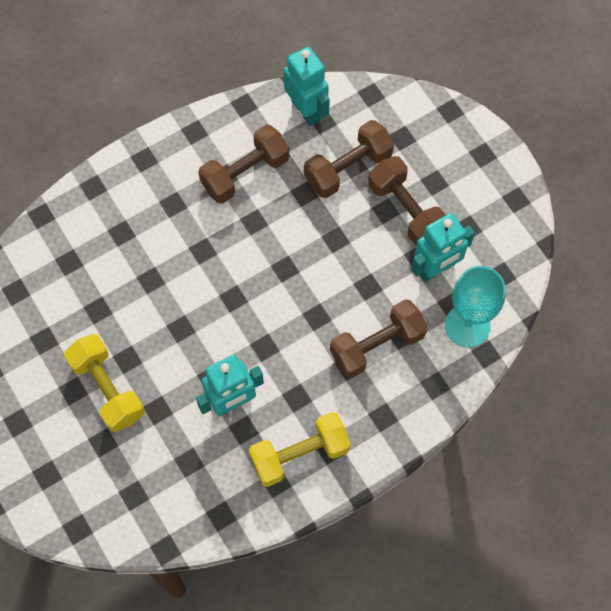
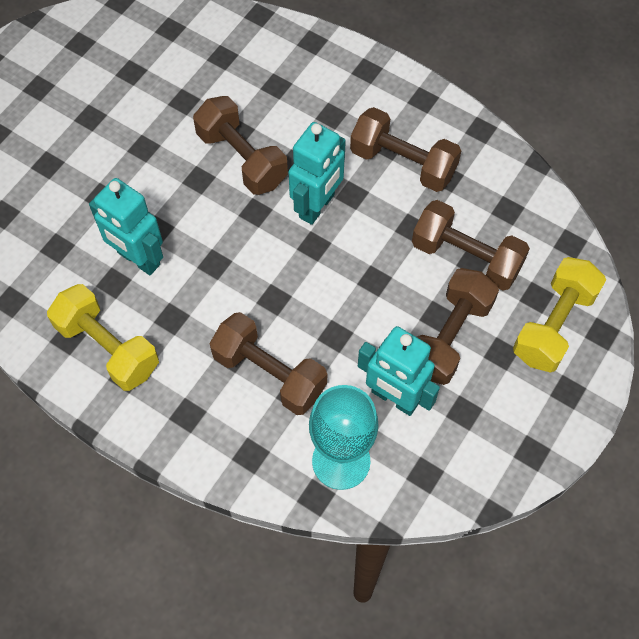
camera: 65 degrees right, 5 degrees down
(107, 388) = (104, 144): yellow dumbbell -> yellow dumbbell (554, 325)
(178, 288) = (242, 158): none -> brown dumbbell
(306, 110) = (511, 189): turquoise robot -> turquoise robot (317, 206)

